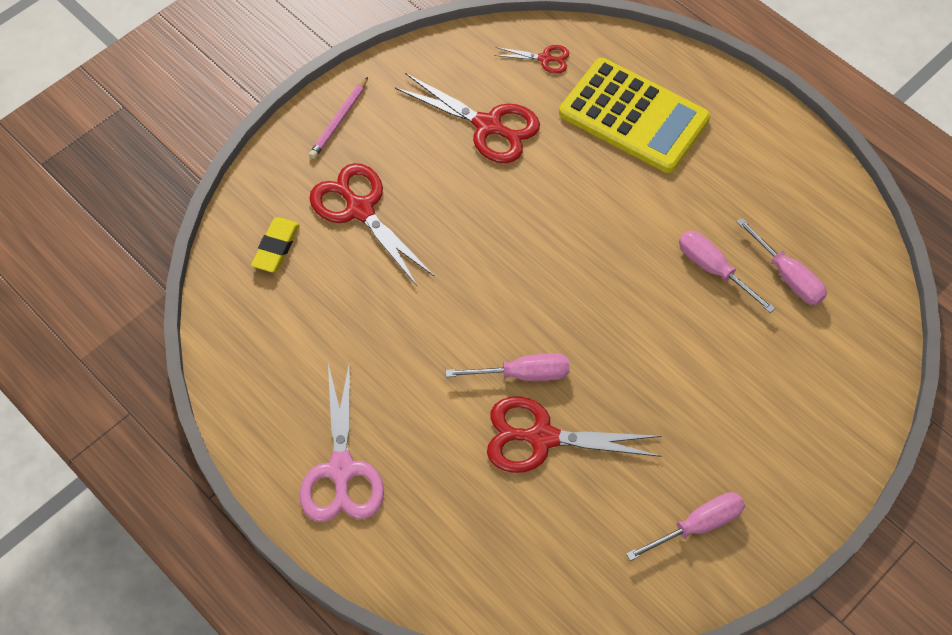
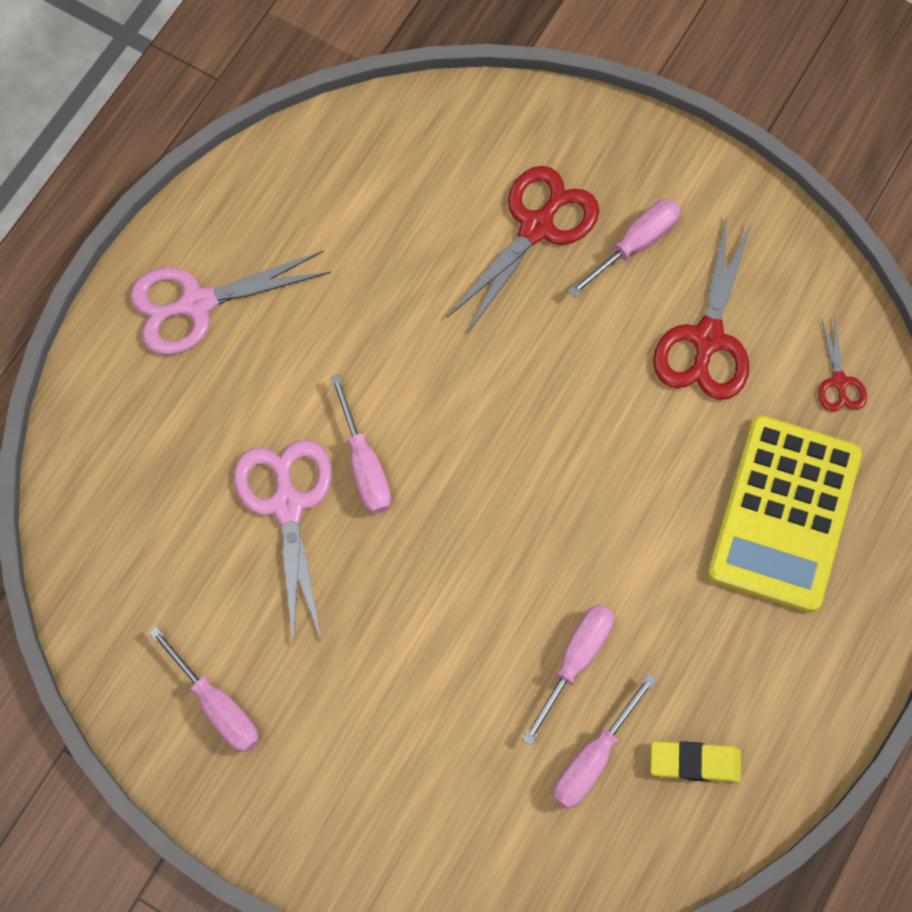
camera: 75 degrees right, 10 degrees up
(276, 247) = (457, 154): yellow eraser -> yellow eraser (694, 762)
(339, 120) = (657, 168): pink pencil -> none
(397, 150) = (635, 244): none -> pink screwdriver
(541, 437) = (287, 505): red scissors -> pink scissors

